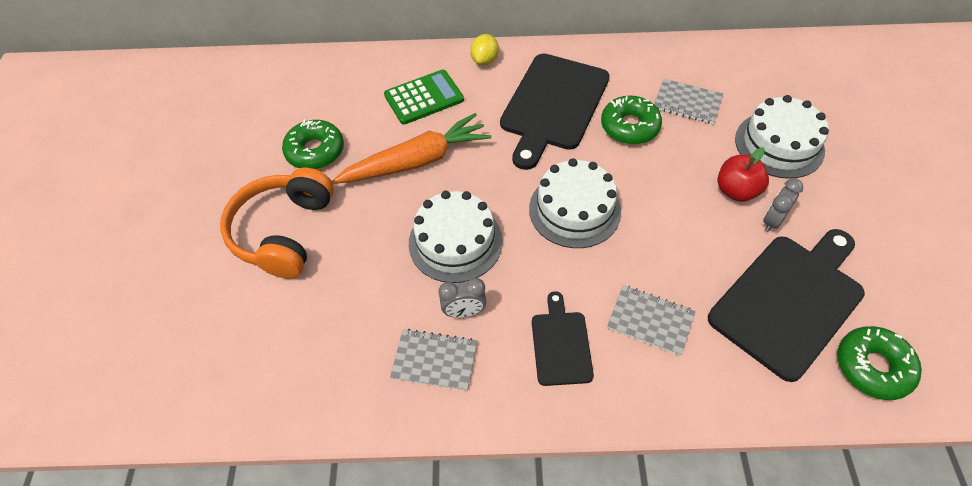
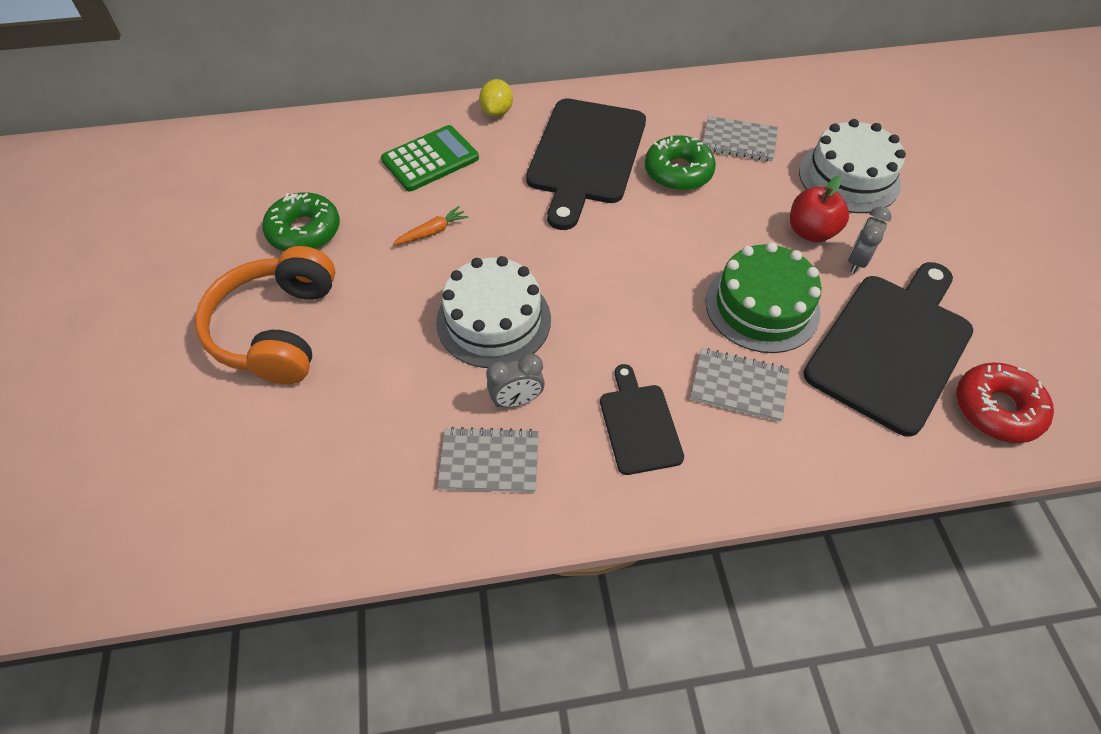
camera: 10 degrees left, 0 degrees up
(416, 161) = (432, 232): orange carrot -> orange carrot, size x0.41
(574, 210) = (630, 270): white cake -> none
(682, 253) = (762, 306): none -> green cake
(873, 367) = (996, 409): green donut -> red donut

